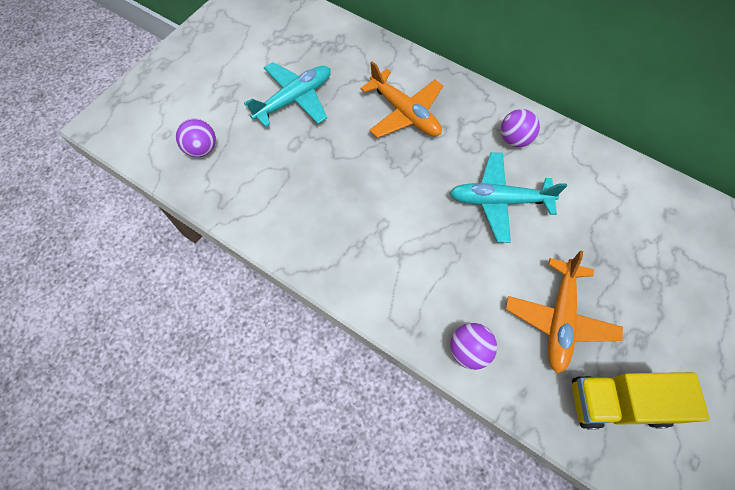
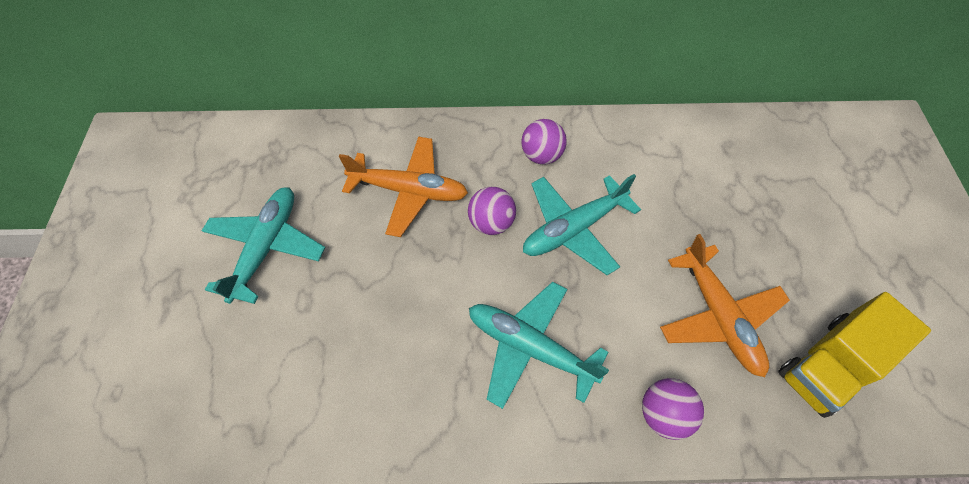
camera: 35 degrees left, 5 degrees down
(202, 149) = (182, 382): purple ball -> purple ball (491, 223)
(411, 255) = (529, 347): none -> turquoise plane

